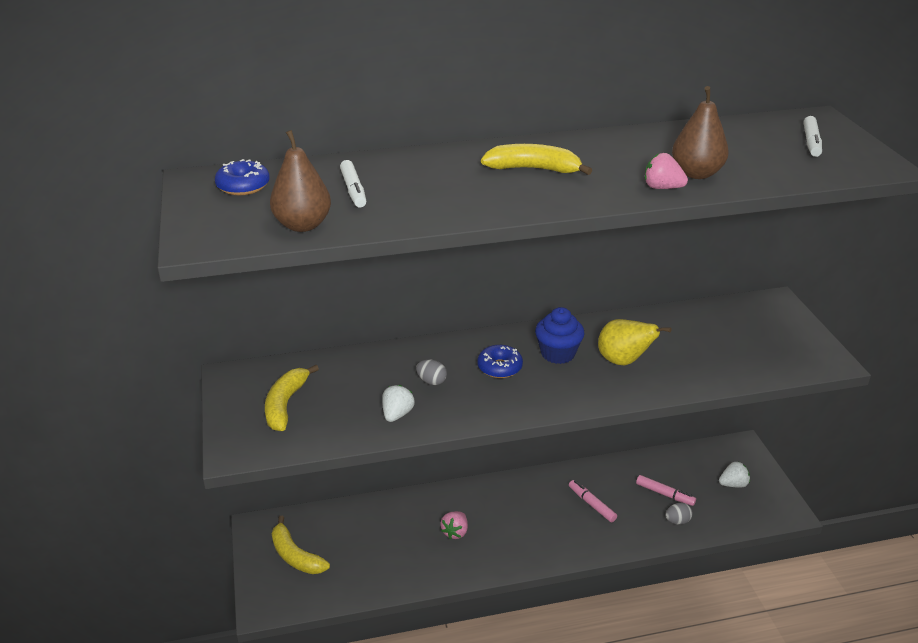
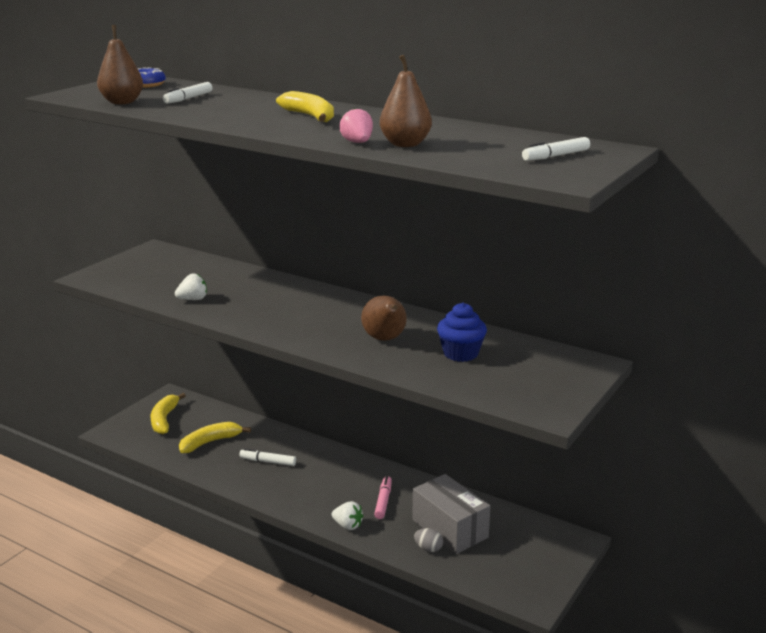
camera: 45 degrees right, 10 degrees down
(285, 404) = (151, 270): yellow banana -> yellow banana (210, 442)
(431, 381) = (245, 295): grey egg -> none
(455, 532) = (268, 462): pink strawberry -> white marker
(499, 367) = (298, 306): blue donut -> none
(558, 353) = (351, 316): blue cupcake -> blue cupcake (460, 353)
(623, 361) = (385, 339): yellow pear -> brown pear
(665, 494) = (449, 528): pink marker -> grey box
(733, 484) = (519, 557): white strawberry -> white strawberry (348, 525)

